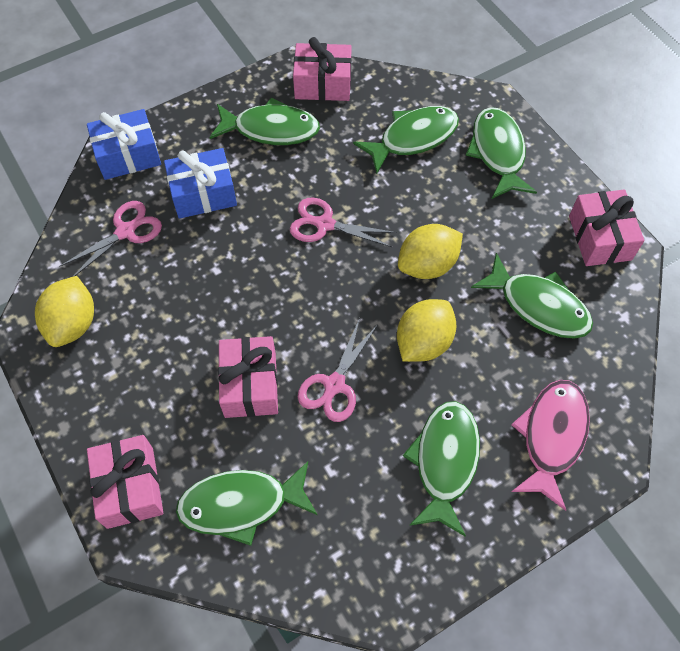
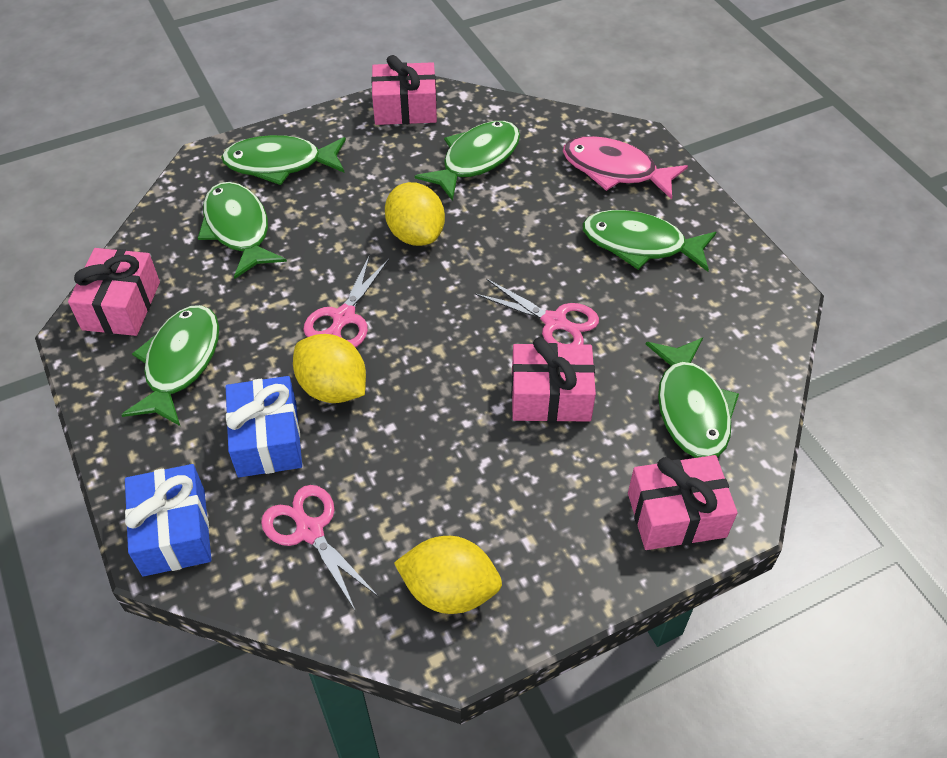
camera: 85 degrees left, 10 degrees down
(423, 342) = (509, 247): yellow lemon -> yellow lemon (333, 388)

